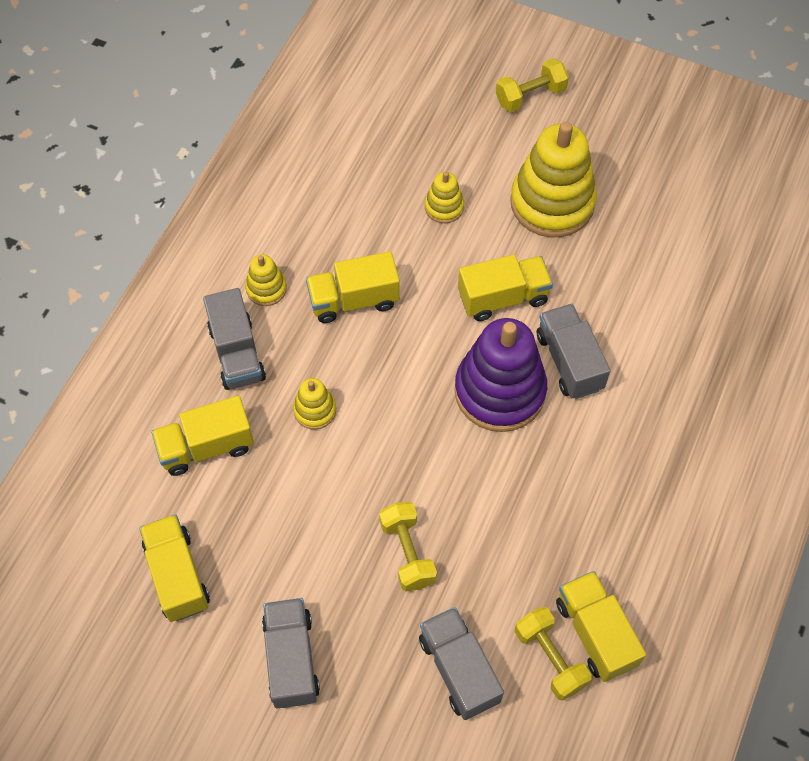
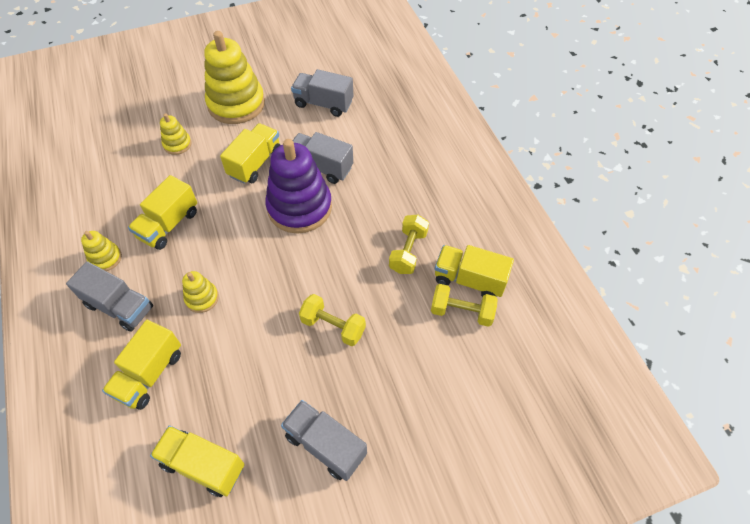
camera: 45 degrees left, 5 degrees down
(458, 669) = (423, 360): grey truck -> grey truck (323, 104)
(530, 96) = (174, 65): yellow dumbbell -> yellow dumbbell (408, 252)

